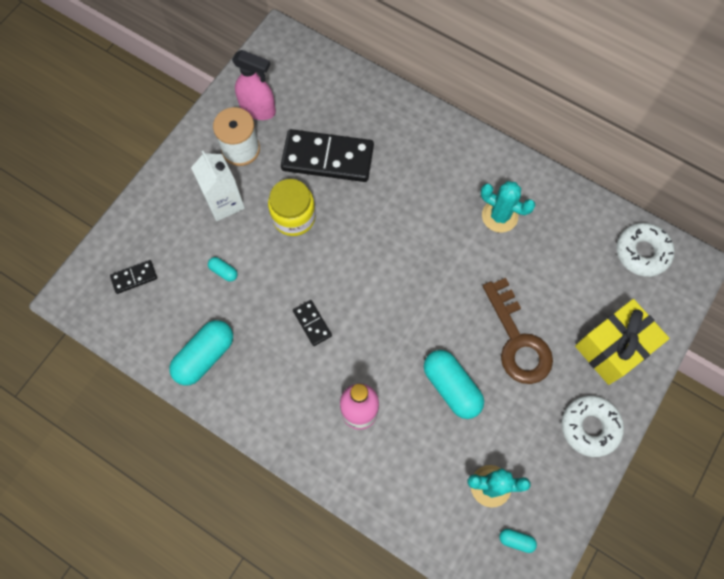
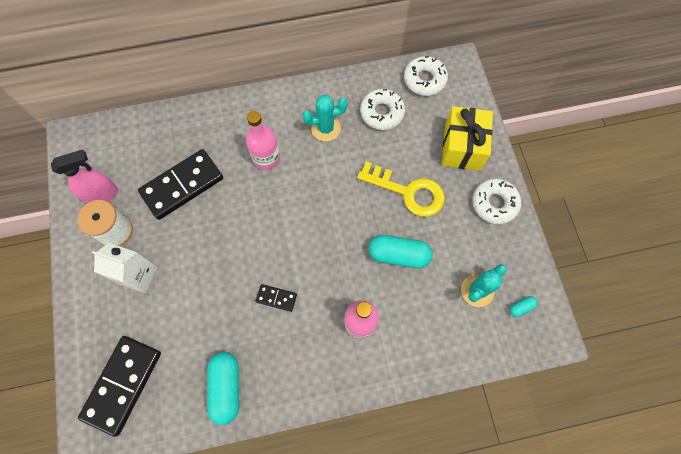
camera: 45 degrees left, 0 degrees up
(134, 277) = (122, 384): black domino -> black domino, size x2.17
(223, 271) = (183, 321): turquoise capsule -> none
(294, 217) = (197, 242): yellow jar -> none
(420, 196) = (266, 158): none -> pink bottle
(517, 340) = (408, 191): brown key -> yellow key
(567, 247) = (382, 113): none -> white donut

